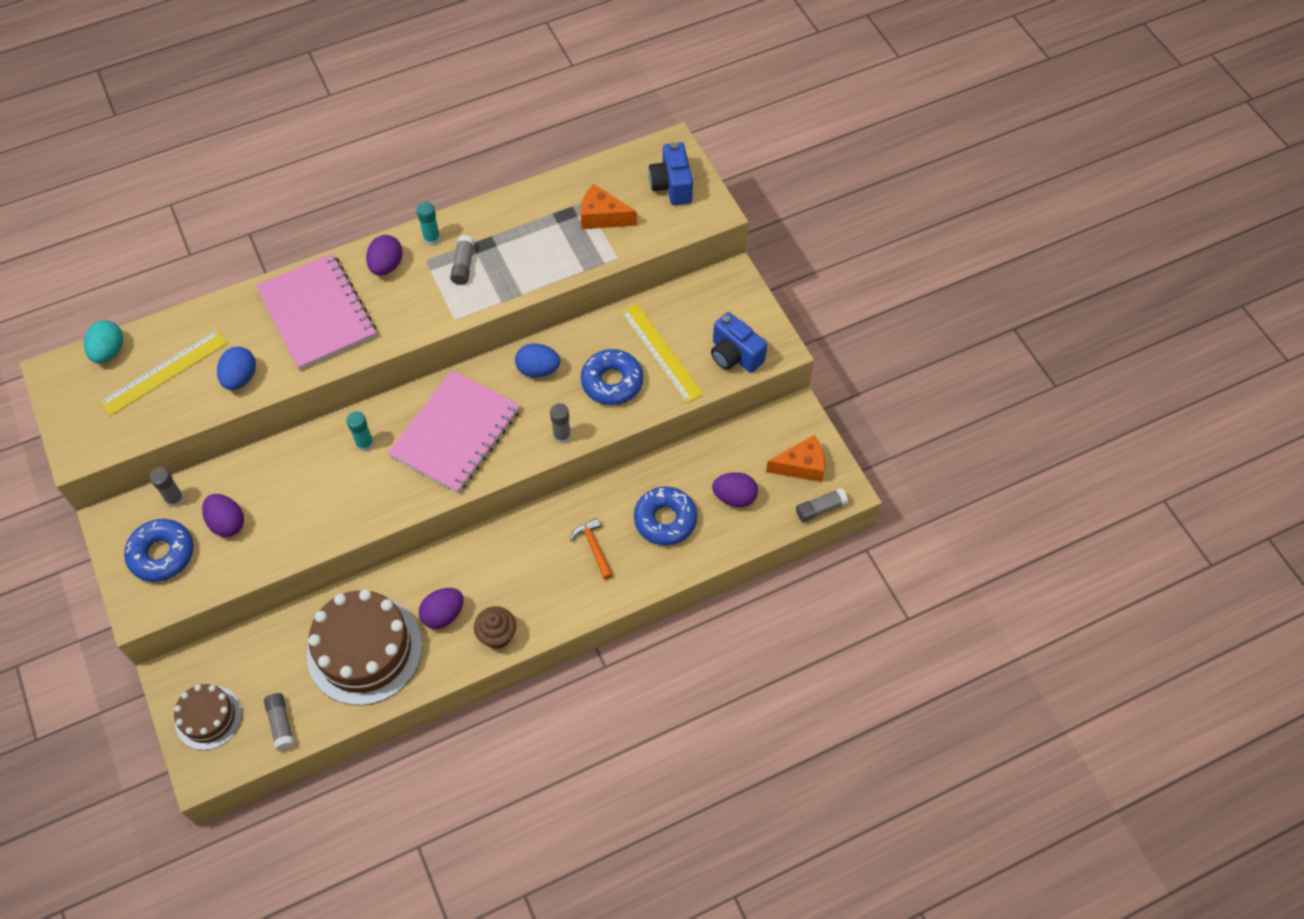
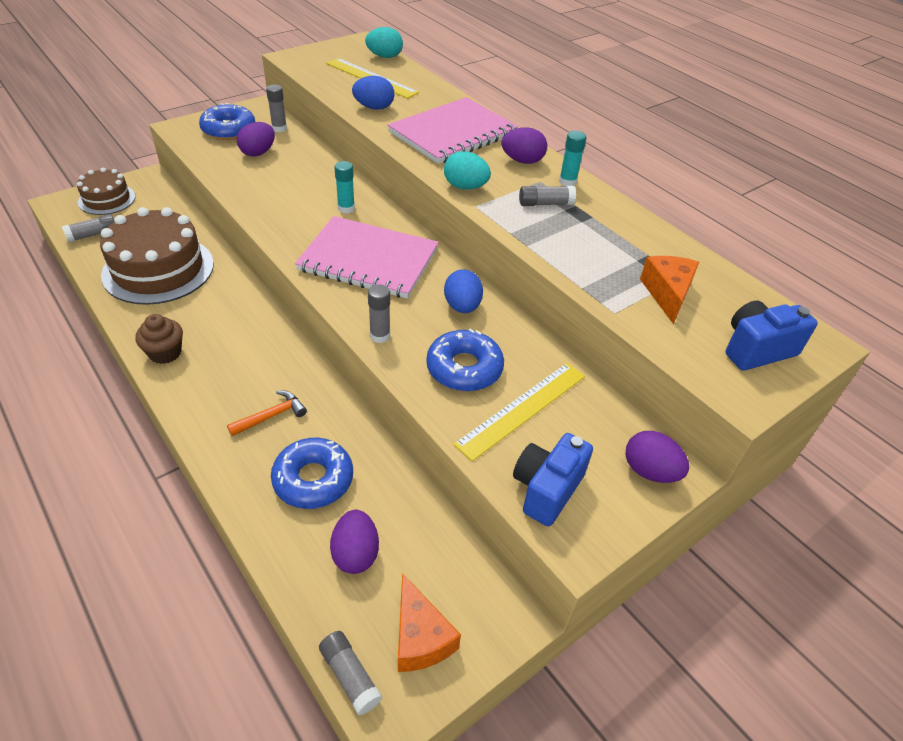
camera: 75 degrees right, 15 degrees down
(421, 321) = (465, 187): none -> turquoise egg
(443, 614) = (191, 312): purple egg -> purple egg (650, 471)

